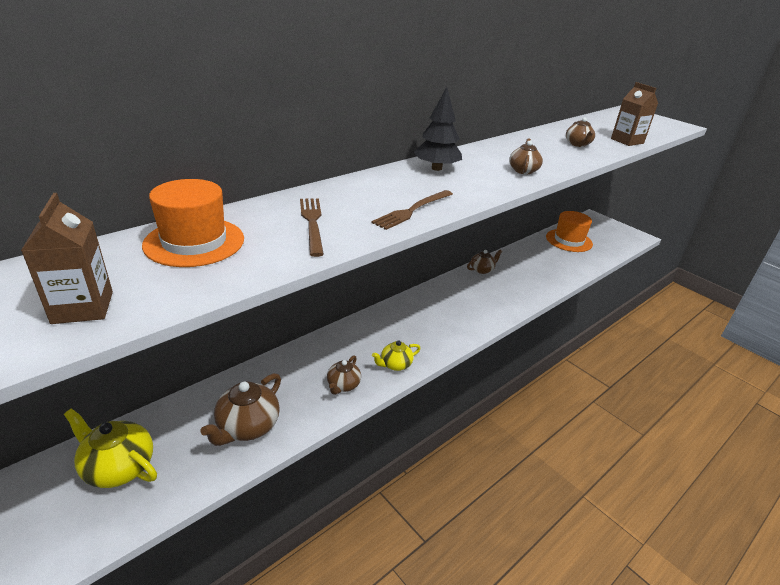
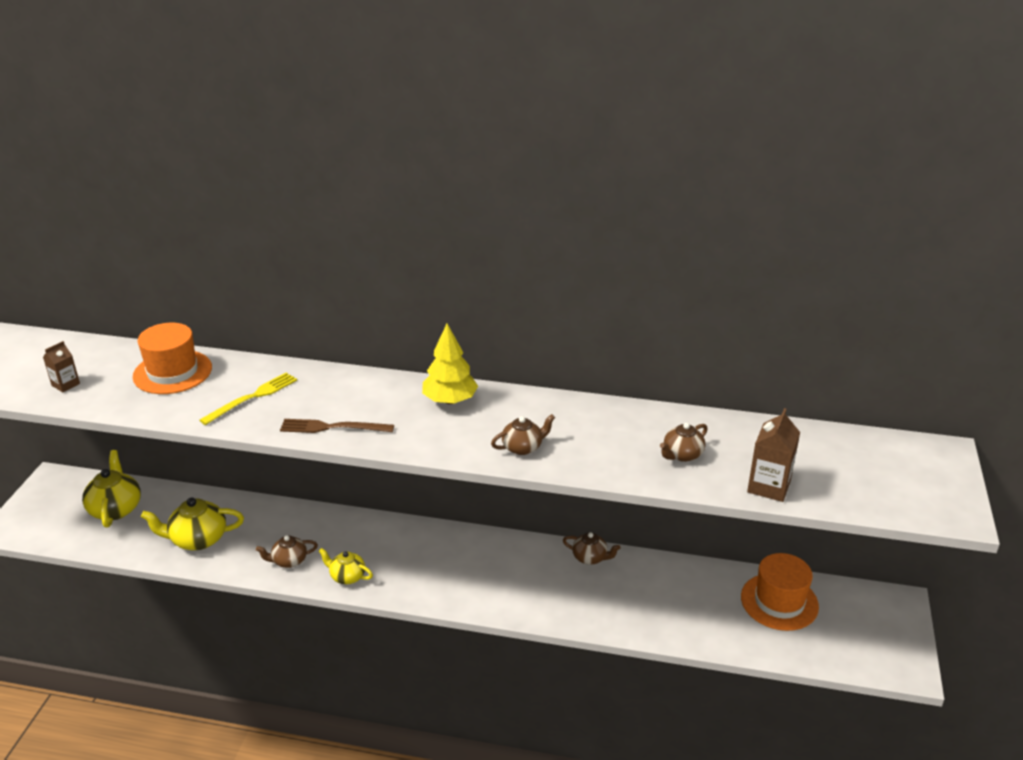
camera: 55 degrees right, 0 degrees up
(83, 307) = (65, 384): brown carton -> brown carton, size x0.63
(247, 426) = (198, 539): brown teapot -> yellow teapot
(312, 223) = (252, 397): brown fork -> yellow fork
(436, 168) = (450, 400): black tree -> yellow tree

